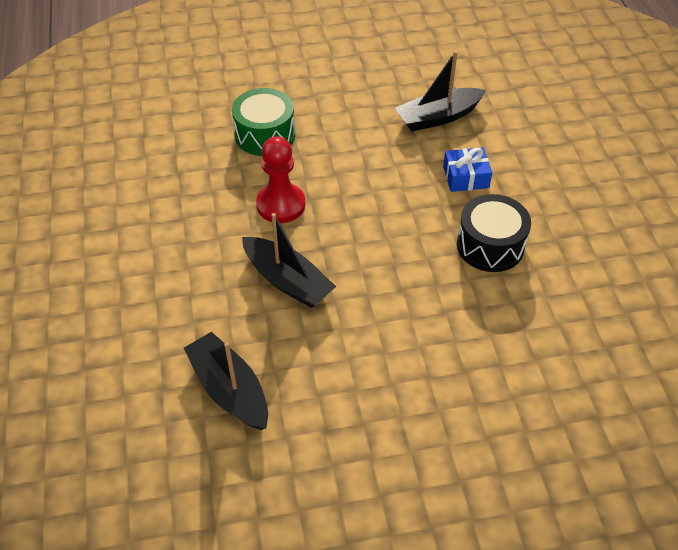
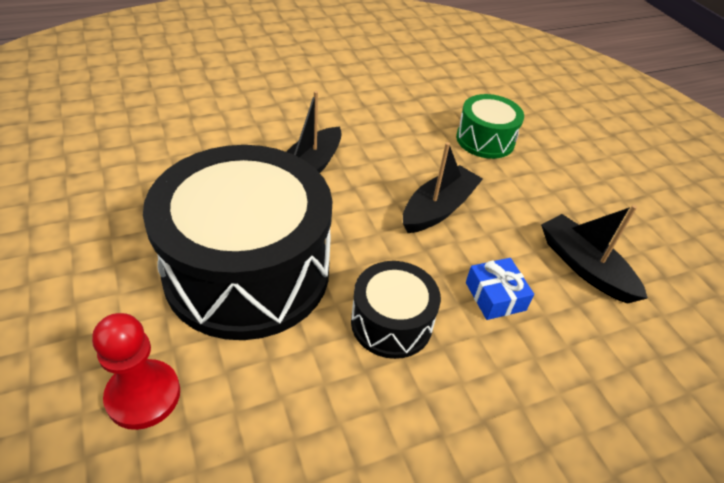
camera: 75 degrees right, 5 degrees down
(229, 390) = (189, 148): black boat -> black boat (438, 209)
(281, 205) = (399, 157): red pawn -> red pawn (143, 395)
(428, 339) = (247, 271): none -> black drum

